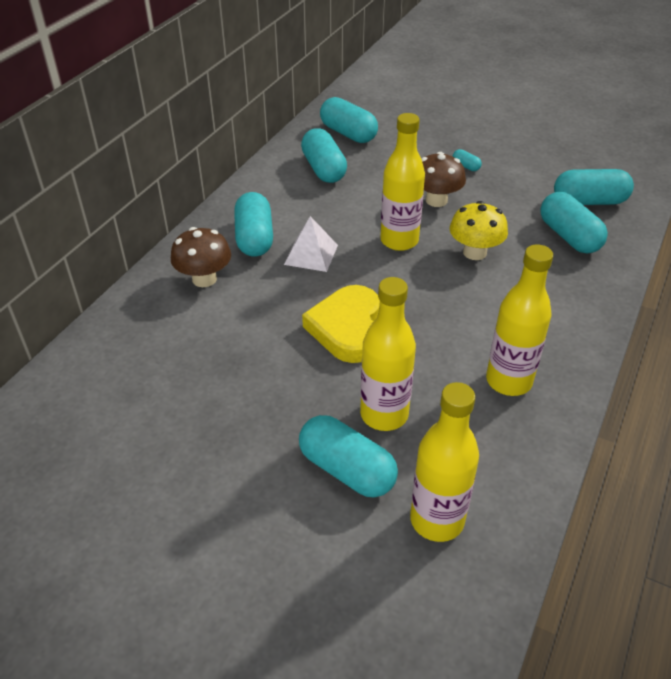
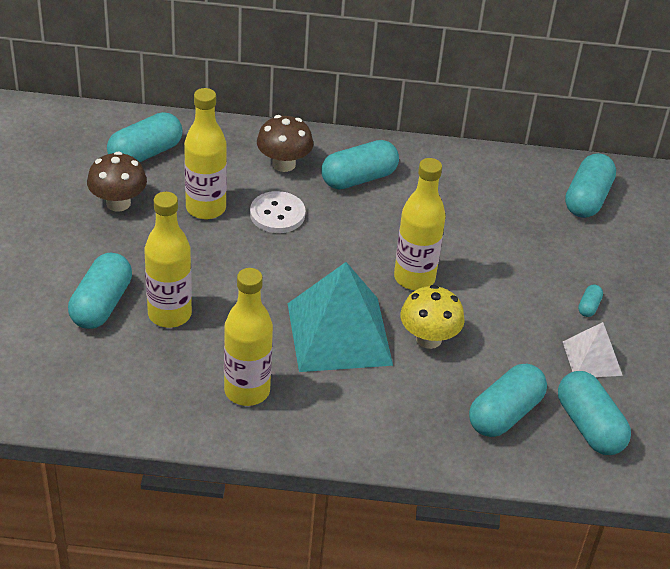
camera: 65 degrees right, 0 degrees up
(274, 301) = (277, 214): none -> white button
(311, 254) = (356, 221): white pyramid -> white pyramid (592, 358)
(323, 169) = (504, 196): turquoise capsule -> turquoise capsule (145, 153)
(347, 328) = (265, 269): yellow heart -> none
(436, 200) = (504, 293): brown mushroom -> brown mushroom (118, 203)
(437, 520) = (70, 367): yellow bottle -> yellow bottle (206, 208)
(452, 302) = (339, 334): none -> turquoise pyramid

